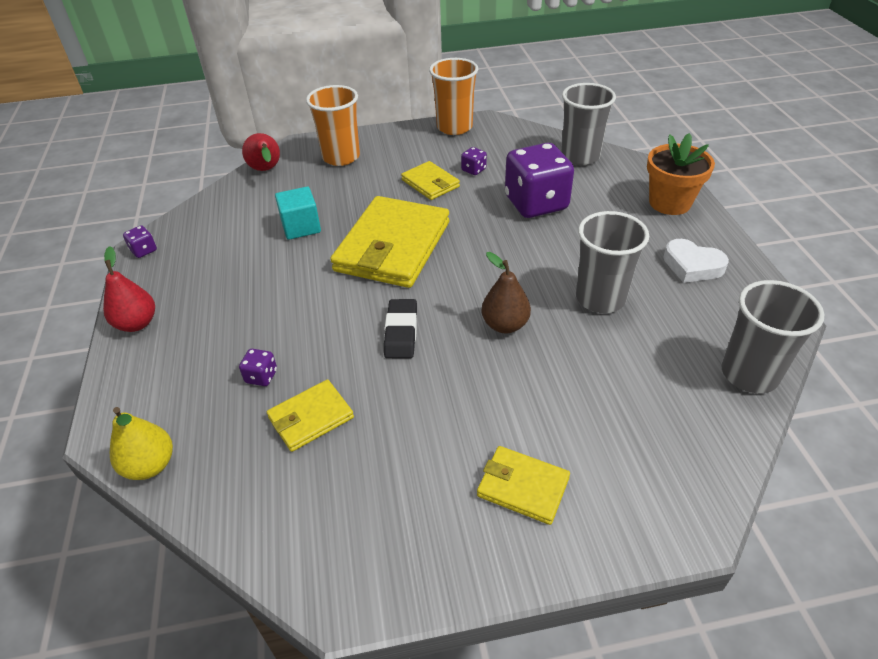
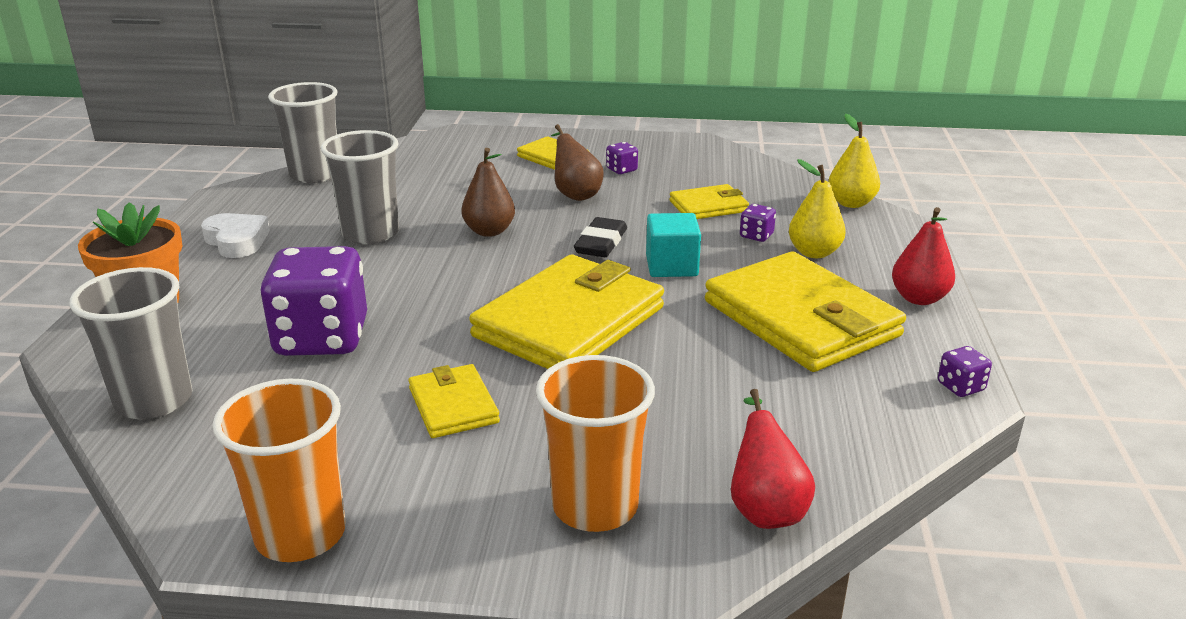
camera: 165 degrees left, 15 degrees down
(210, 363) = (814, 253): none -> yellow pear
(233, 283) = (801, 319): none -> yellow wallet
(301, 227) = (700, 374): turquoise cube -> turquoise cube (671, 266)
(457, 406) = (575, 194): none -> brown pear
(473, 170) = (358, 415): purple dice -> purple dice (621, 170)

